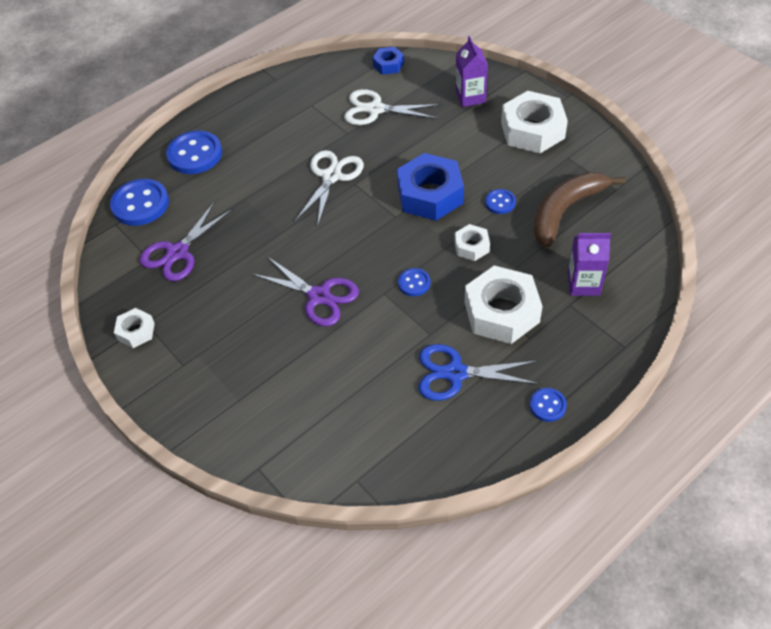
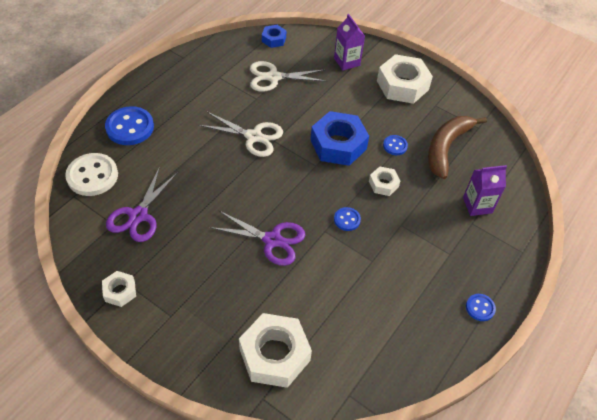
camera: 20 degrees left, 0 degrees up
(140, 204) = (92, 176): blue button -> white button
(331, 176) = (253, 136): white scissors -> white scissors turned 105 degrees clockwise
(455, 373) = (402, 291): blue scissors -> none
(501, 312) = (422, 235): white nut -> white nut (274, 355)

